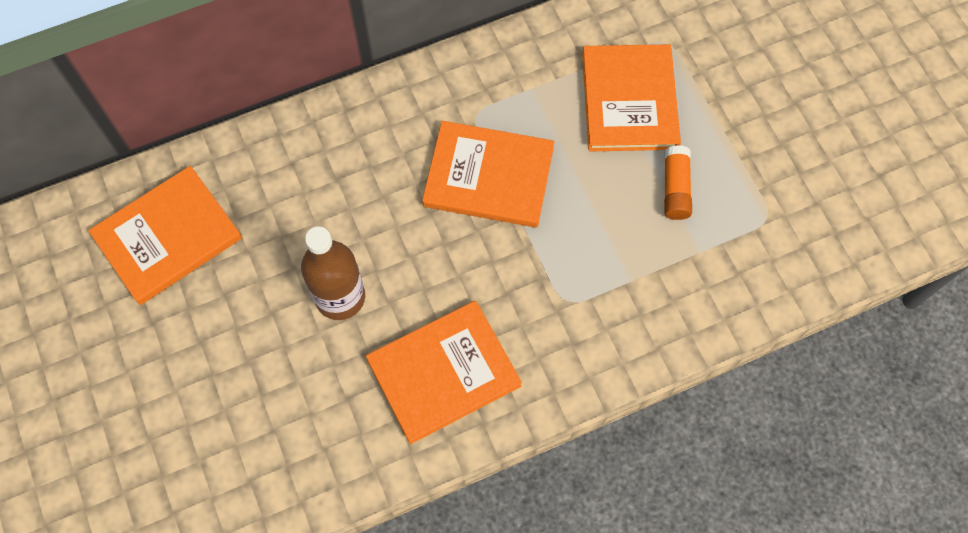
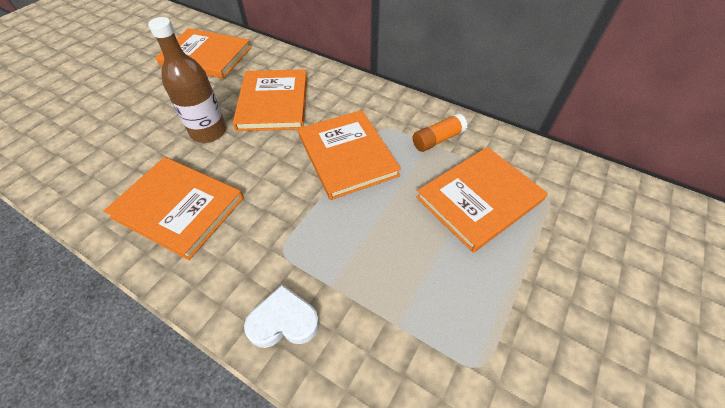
camera: 55 degrees right, 15 degrees down
(340, 203) = (273, 102): none -> orange book
(639, 334) = (283, 321): none -> white heart
(675, 188) = (438, 271): orange glue stick -> orange glue stick (438, 139)

